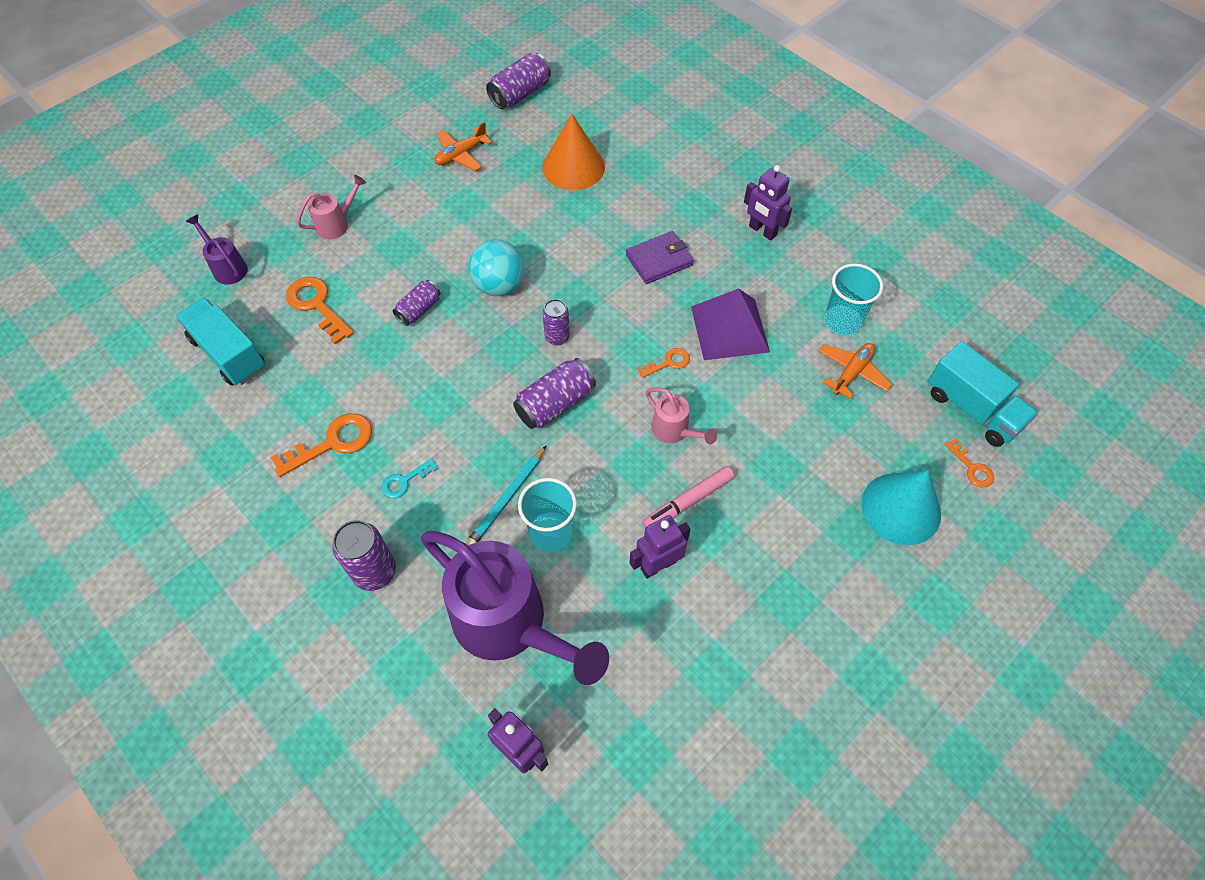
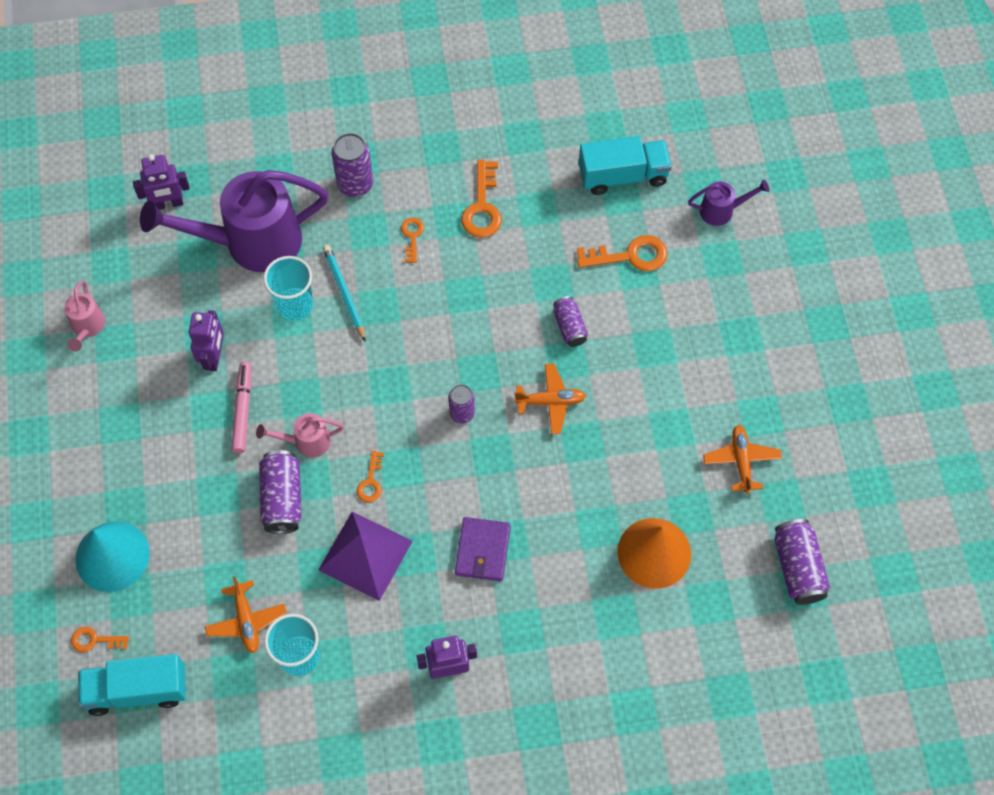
camera: 125 degrees right, 5 degrees up
(336, 224) = (717, 312): pink watering can -> pink watering can (87, 327)
(405, 481) = (412, 236): turquoise key -> orange key
(499, 285) = (551, 401): turquoise ball -> orange plane
(555, 404) = (398, 373): purple can -> purple can (282, 498)

